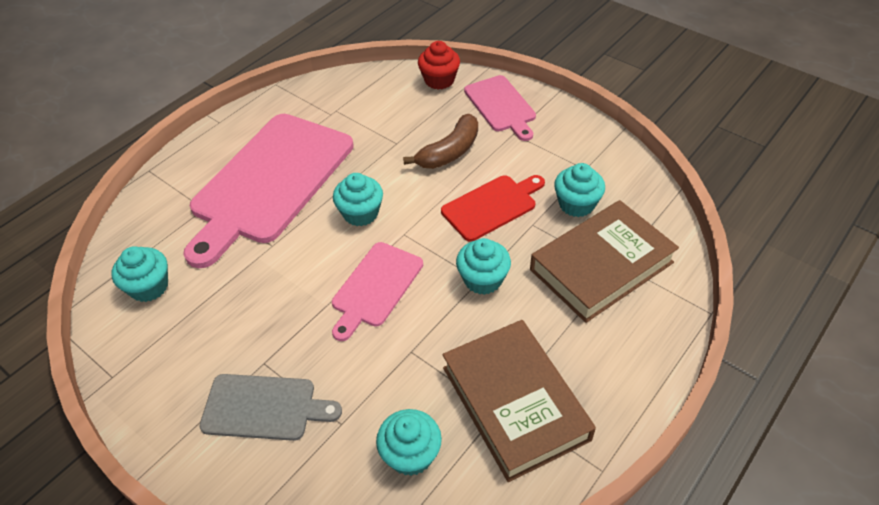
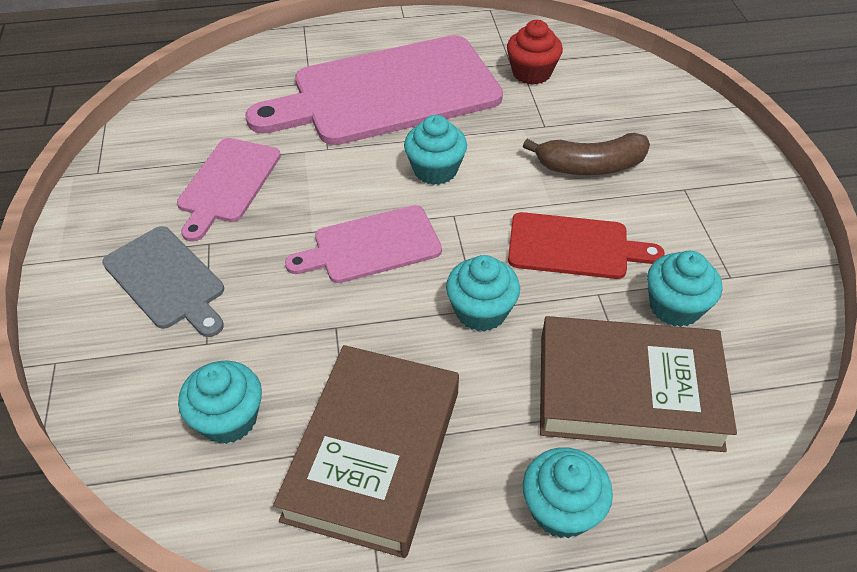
camera: 40 degrees right, 0 degrees up
(149, 287) = (199, 120): turquoise cupcake -> turquoise cupcake (561, 509)
(439, 80) = (660, 90): red cupcake -> red cupcake (531, 73)
(501, 106) = (702, 153): pink cutting board -> pink cutting board (227, 184)

